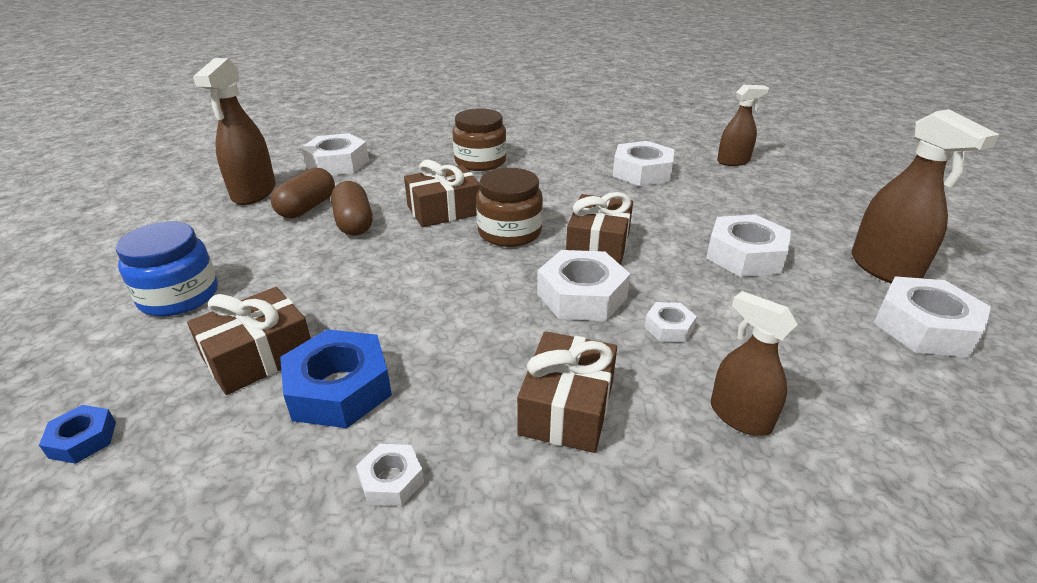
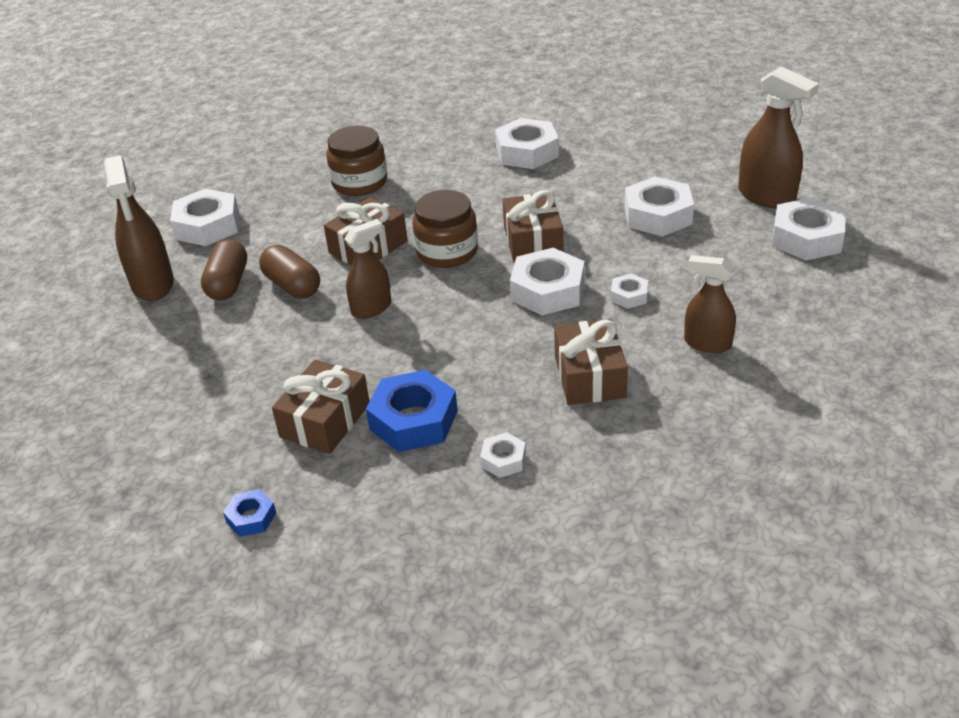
camera: 20 degrees left, 5 degrees up
(179, 296) = (198, 400): blue jar -> none
(733, 161) = (604, 116): brown spray bottle -> brown spray bottle (371, 308)

